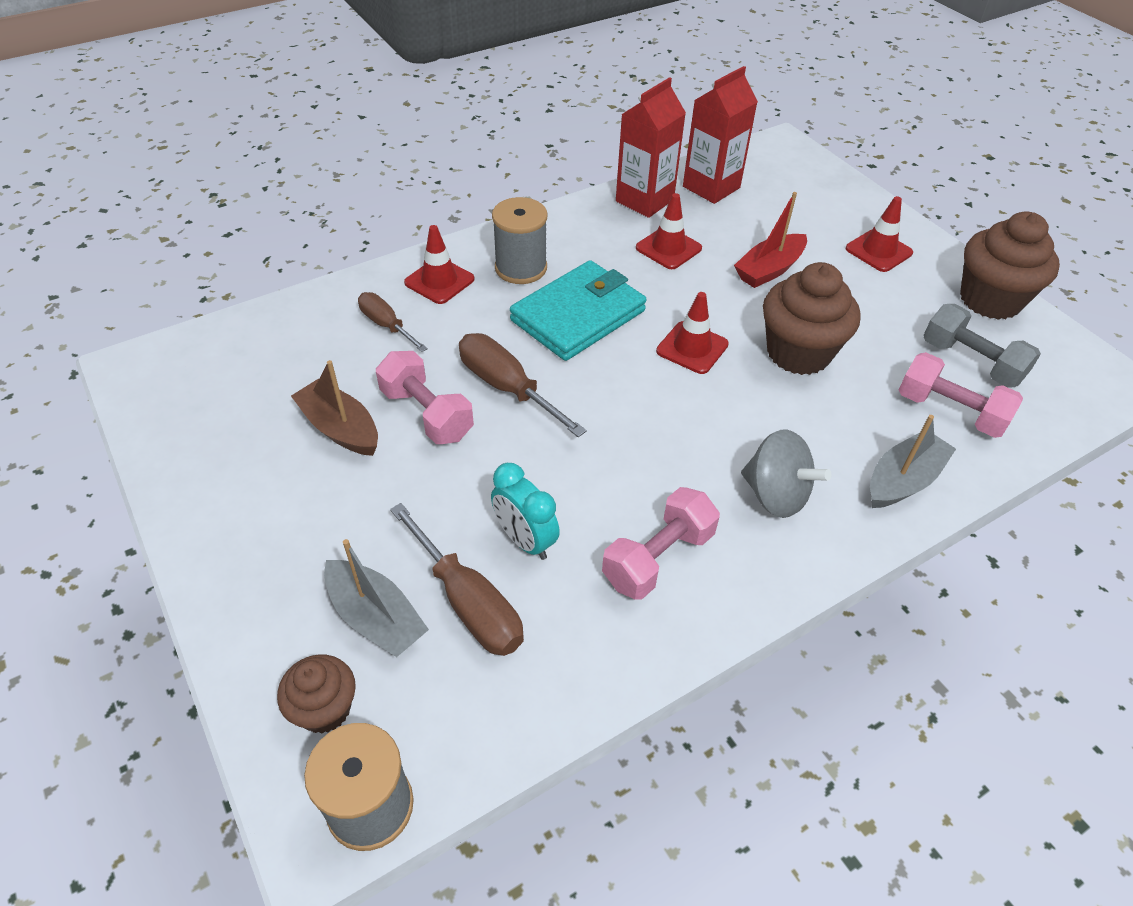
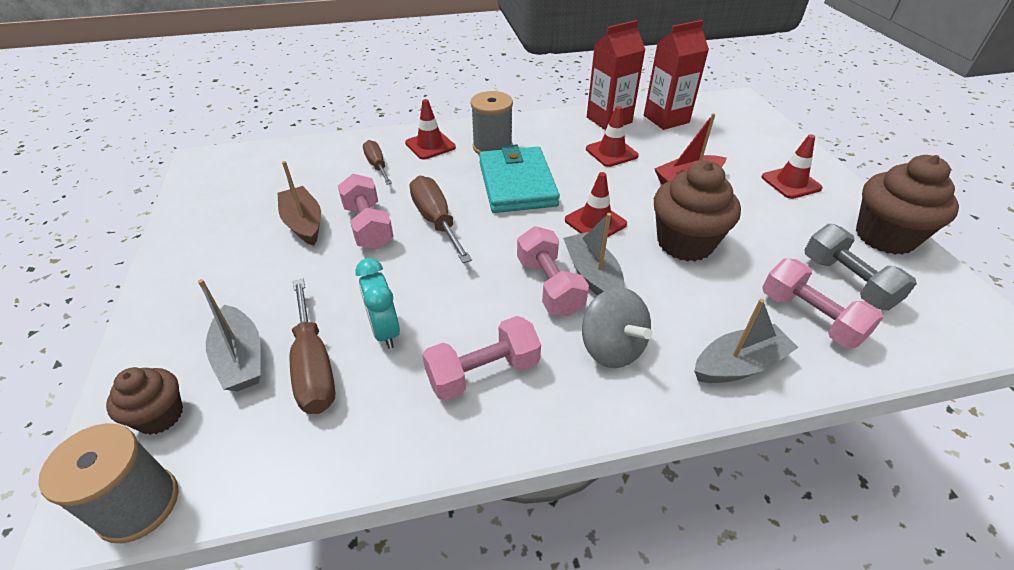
camera: 20 degrees right, 5 degrees down
(578, 315) = (517, 184): turquoise wallet -> turquoise wallet turned 75 degrees counterclockwise
(678, 440) = (549, 286): none -> pink dumbbell
(719, 416) = (592, 275): none -> grey boat

